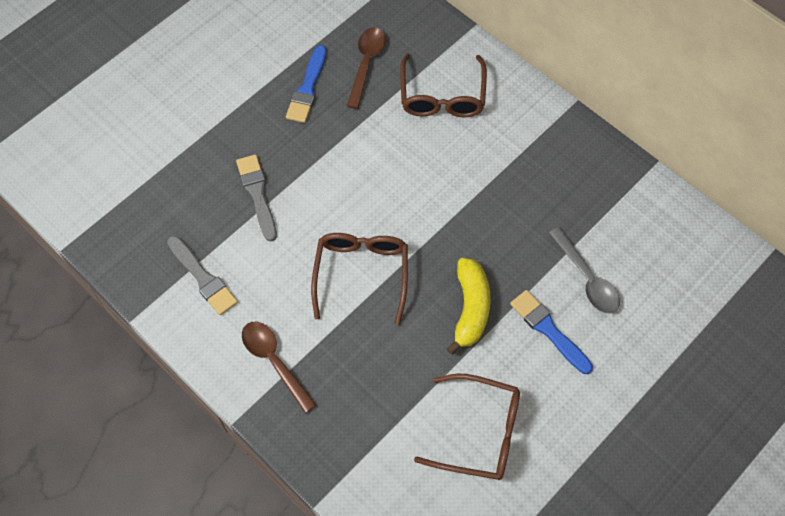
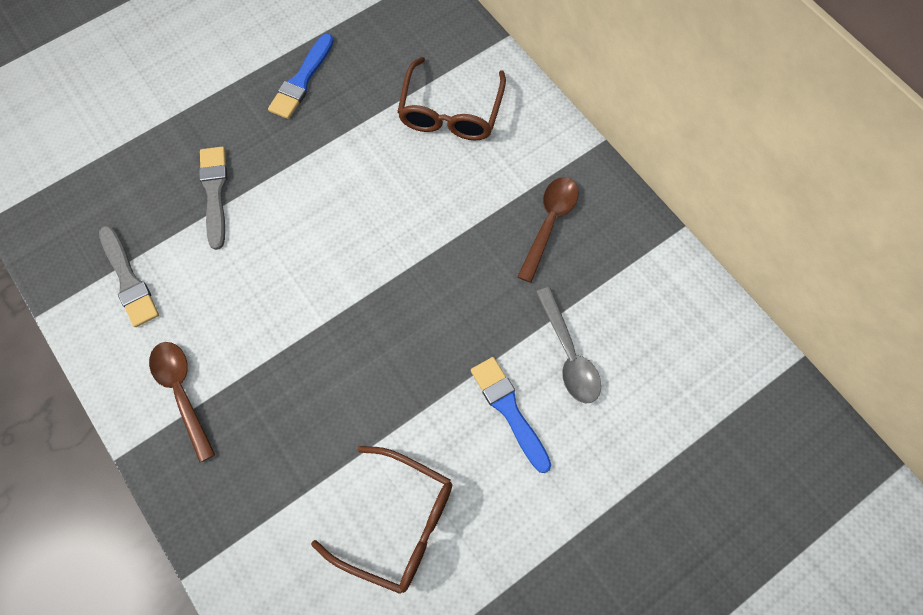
camera: 10 degrees right, 5 degrees up
(361, 274) = (307, 306): brown glasses -> none
(366, 64) = (374, 63): brown spoon -> brown spoon (549, 223)
(470, 308) = (423, 368): yellow banana -> none

